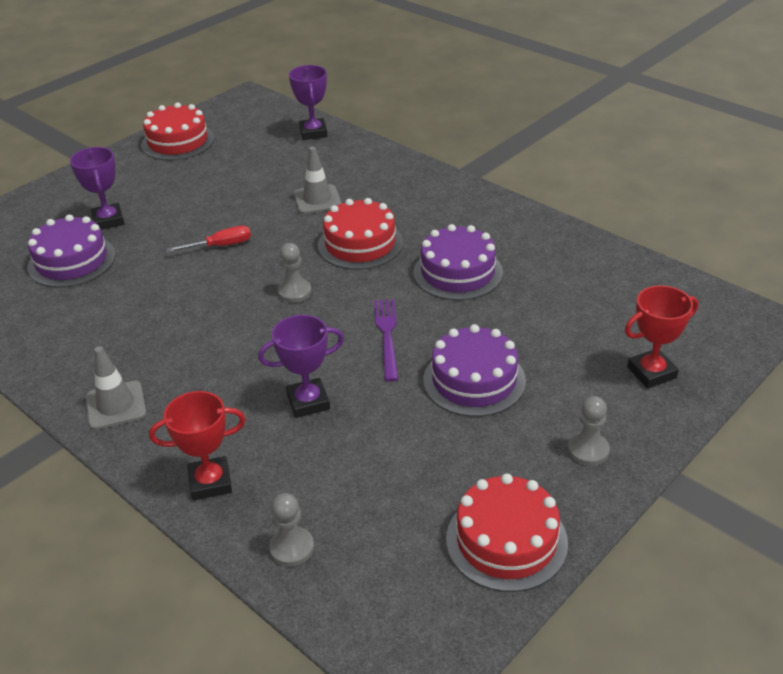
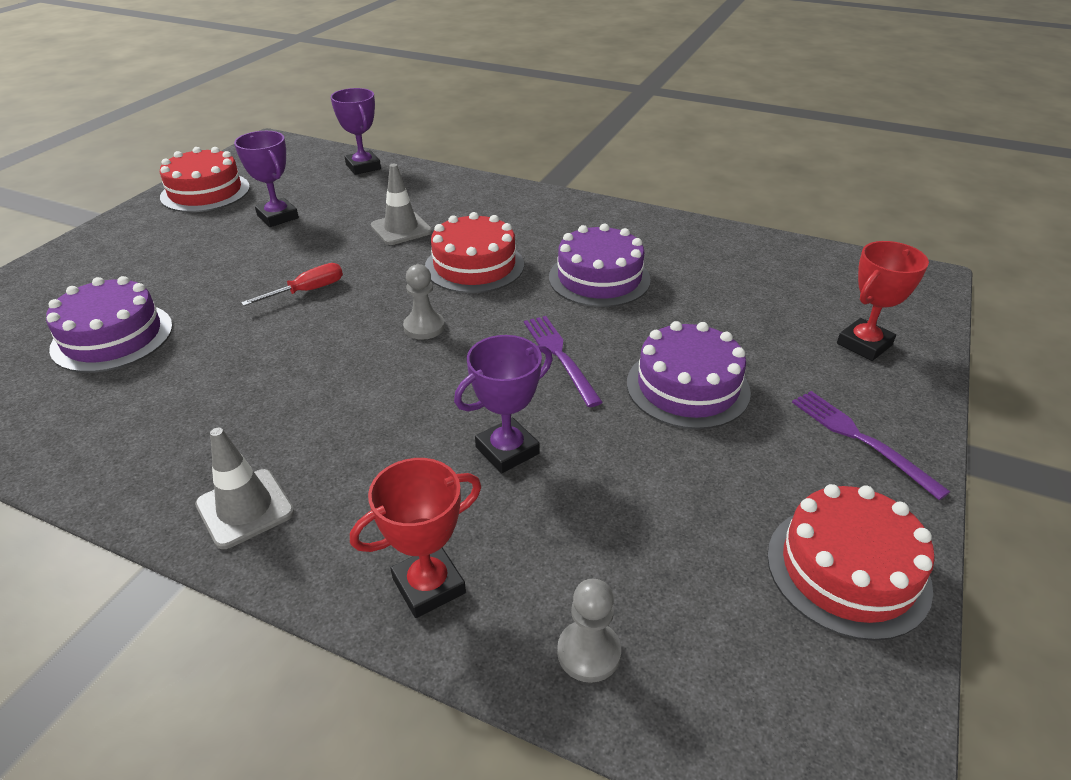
camera: 20 degrees left, 0 degrees up
(108, 220) = (147, 284): purple trophy -> purple trophy (278, 217)
(588, 450) = (861, 439): grey pawn -> purple fork

